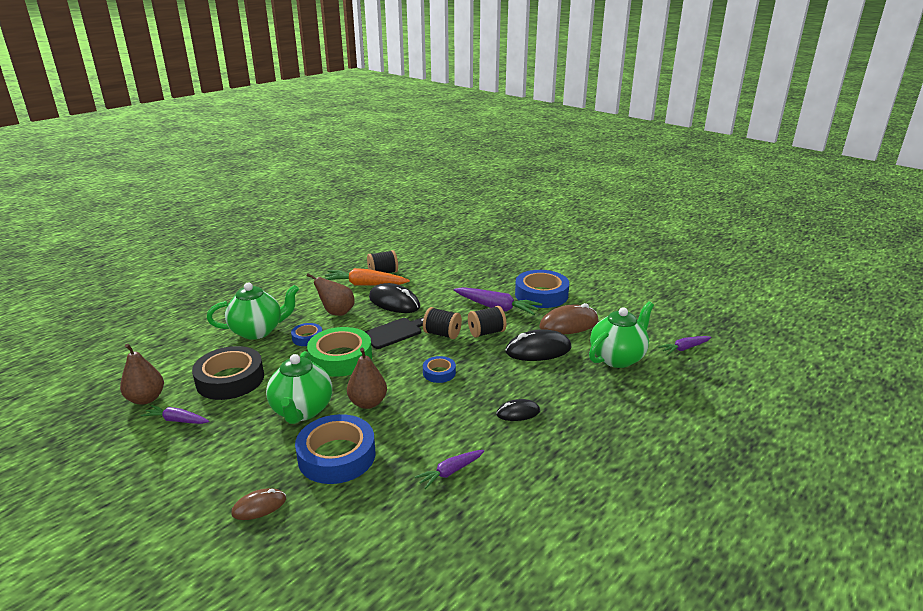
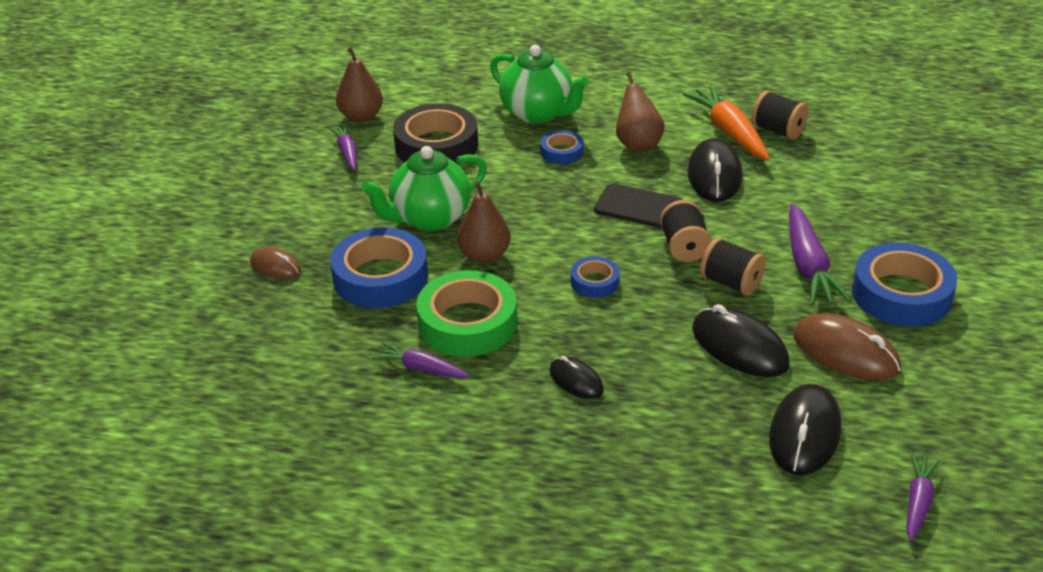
camera: 60 degrees right, 10 degrees up
(340, 358) = (547, 195): green tape -> green tape (467, 323)
(617, 358) = (804, 433): green teapot -> black mouse
(684, 348) = (918, 502): purple carrot -> purple carrot turned 75 degrees clockwise

